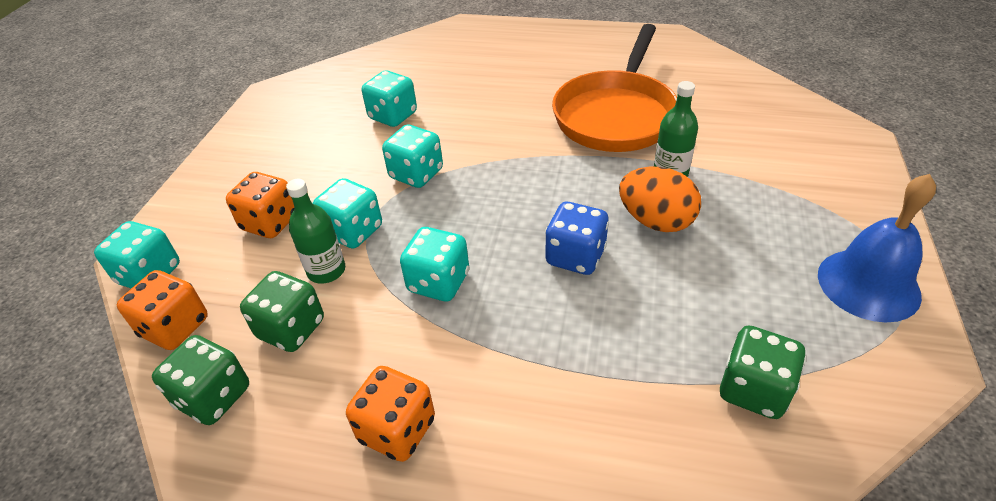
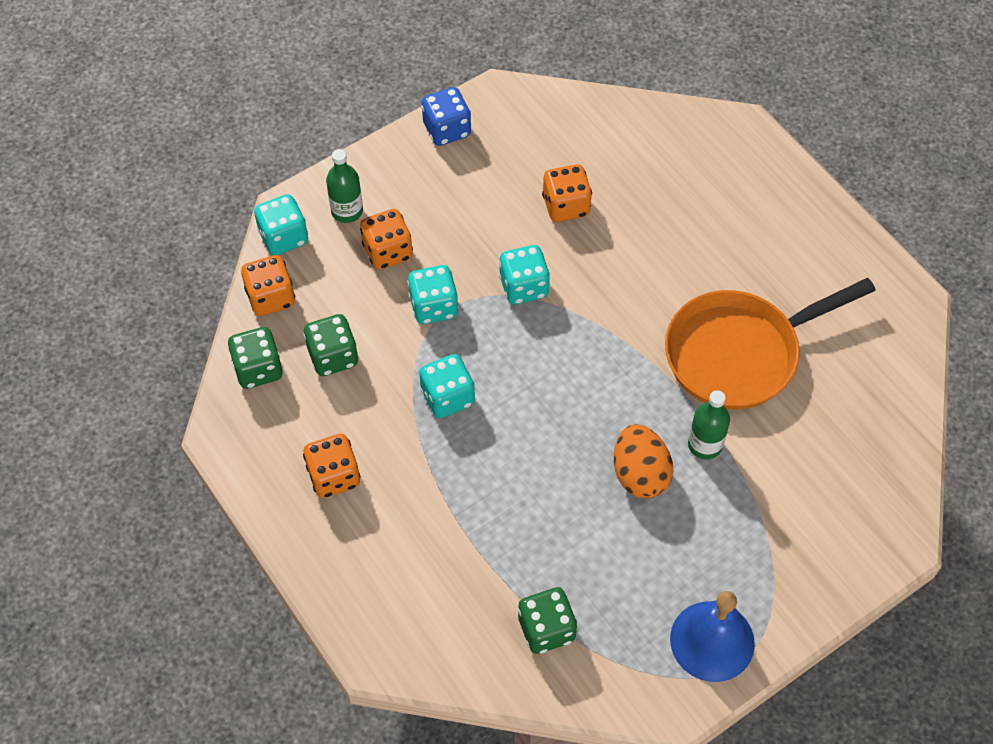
camera: 40 degrees right, 15 degrees up
(326, 271) = (389, 327): green bottle -> green bottle (347, 211)
(393, 116) = (566, 206): turquoise dice -> orange dice
(575, 256) = (552, 454): blue dice -> blue dice (447, 130)

